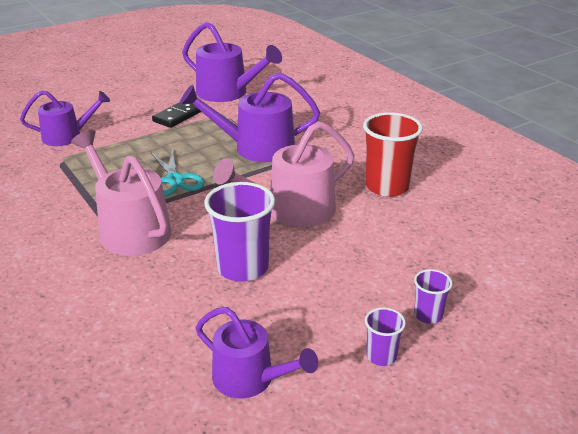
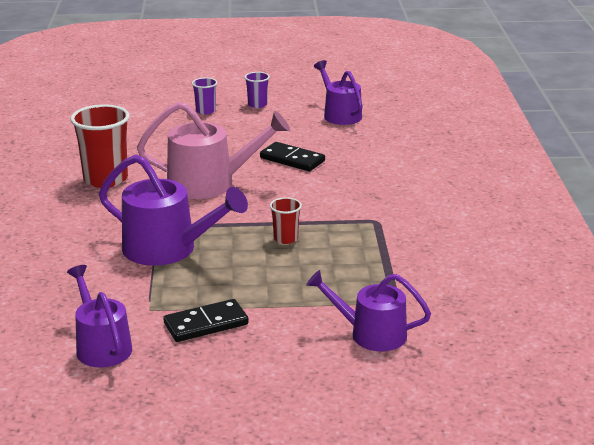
camera: 150 degrees left, 5 degrees down
(130, 229) = (359, 206): pink watering can -> none
(174, 180) = (285, 238): turquoise scissors -> red cup
(227, 93) = (101, 346): purple watering can -> purple watering can, size x0.66
(242, 268) = (292, 159): purple cup -> black domino

